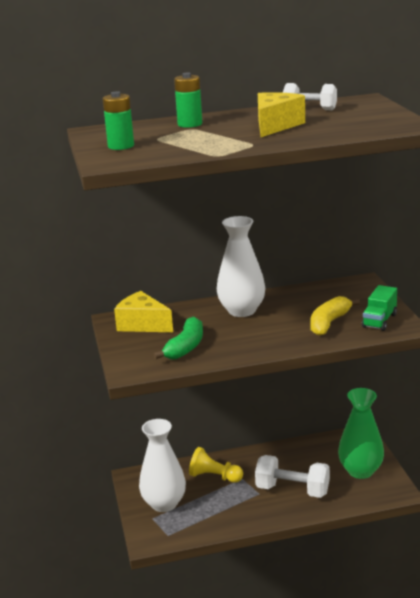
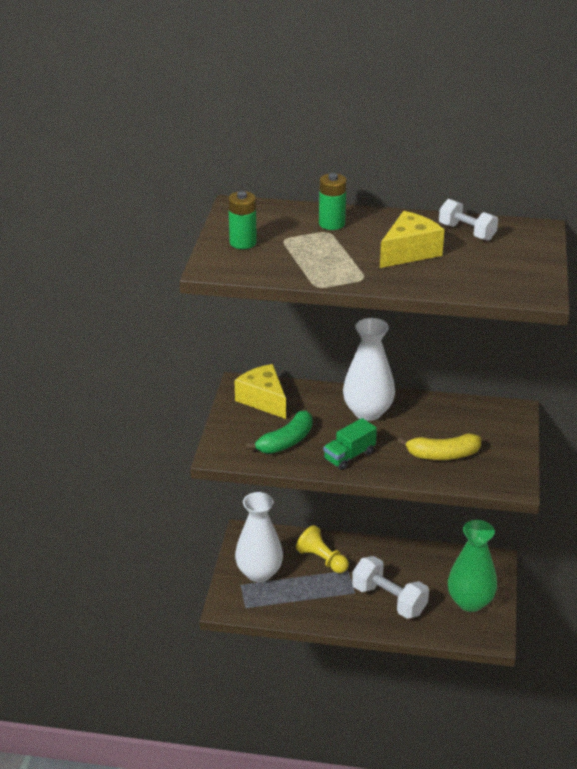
camera: 20 degrees right, 10 degrees up
(329, 323) = (442, 455): yellow banana -> yellow banana turned 150 degrees counterclockwise
(379, 321) = (495, 468): green truck -> green truck (349, 456)

